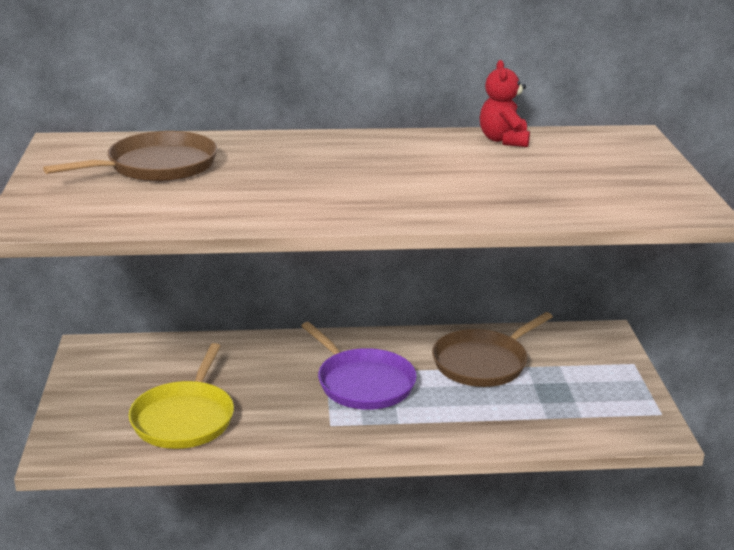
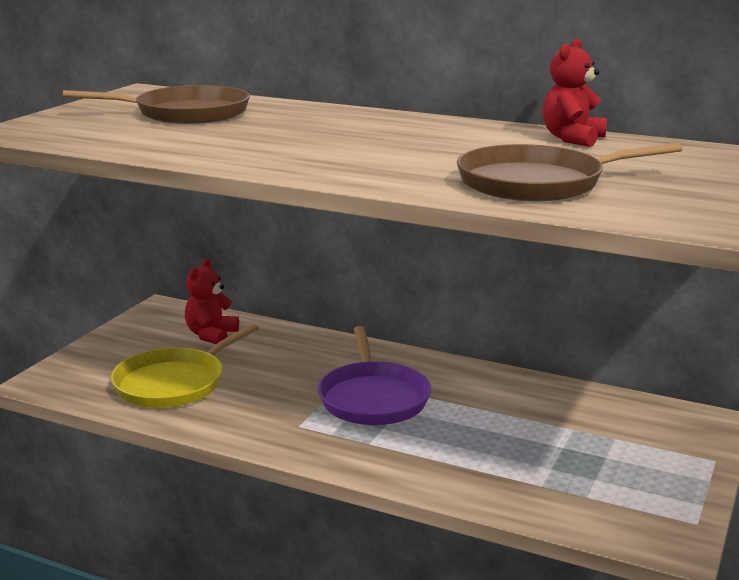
camera: 30 degrees right, 5 degrees down
(166, 363) = (211, 335): none -> red teddy bear
(483, 363) = (525, 413): brown pan -> brown pan (537, 183)

